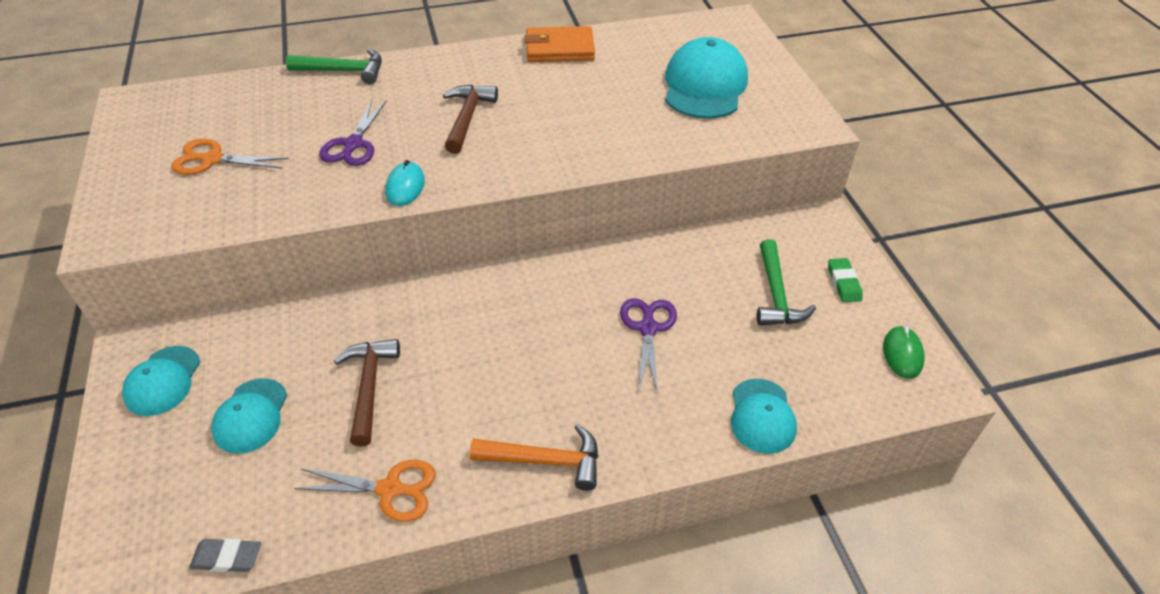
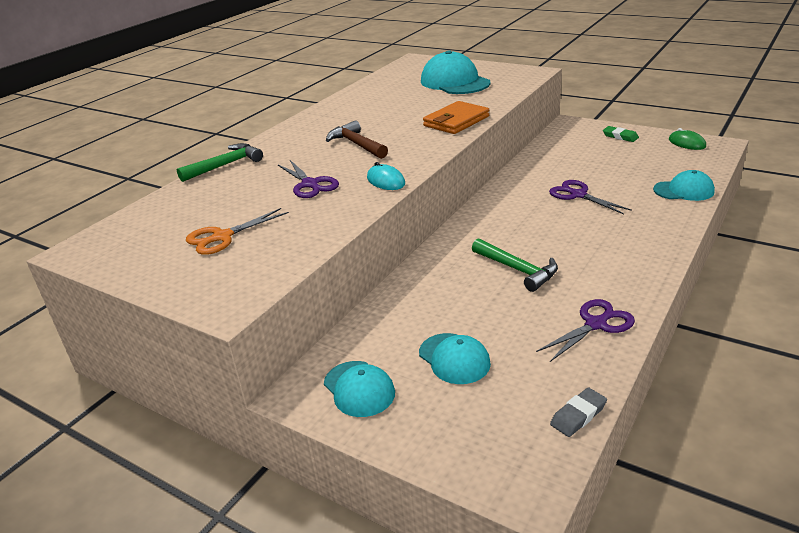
camera: 40 degrees left, 15 degrees down
(369, 386) = (494, 300): brown hammer -> none
(390, 489) = (596, 324): orange scissors -> purple scissors
(546, 461) = (638, 262): orange hammer -> none
(560, 49) = (346, 102): orange wallet -> orange wallet (456, 121)
(762, 416) = (683, 190): turquoise cap -> turquoise cap turned 45 degrees counterclockwise
(776, 295) = (604, 154): green hammer -> green hammer (518, 270)

